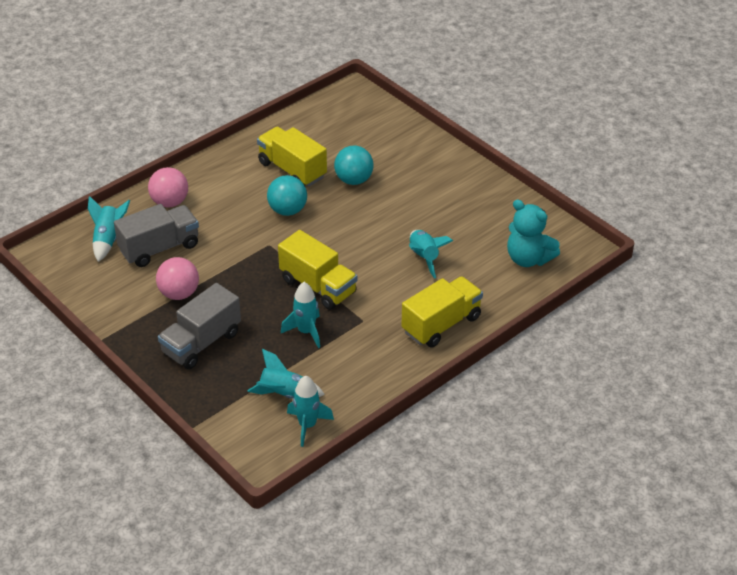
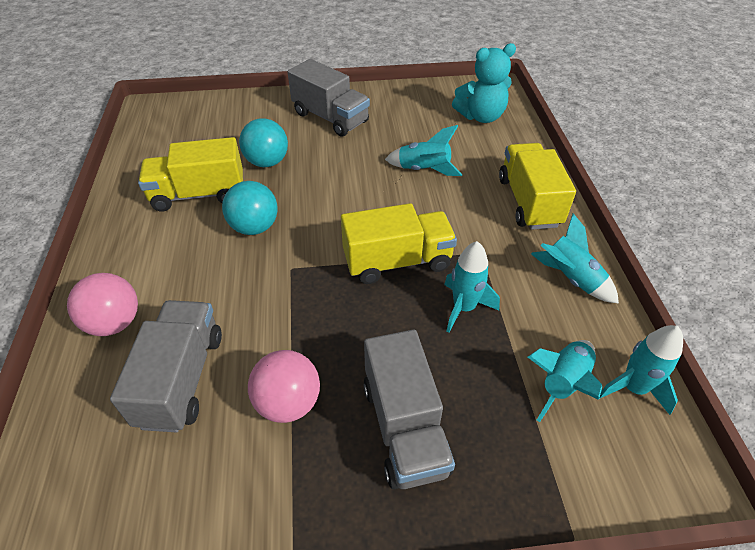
camera: 55 degrees left, 5 degrees up
(108, 239) = (96, 434): turquoise rocket -> turquoise rocket (570, 279)
(437, 182) = (330, 118): none -> grey truck

